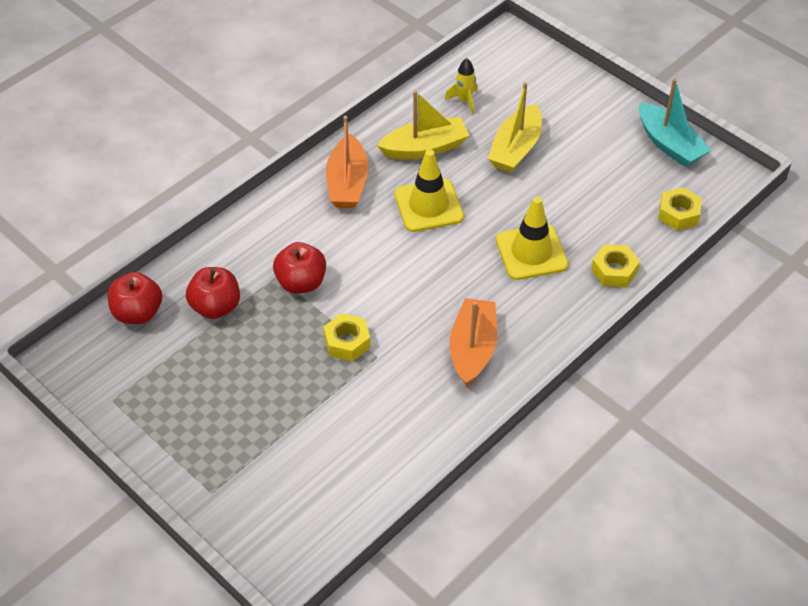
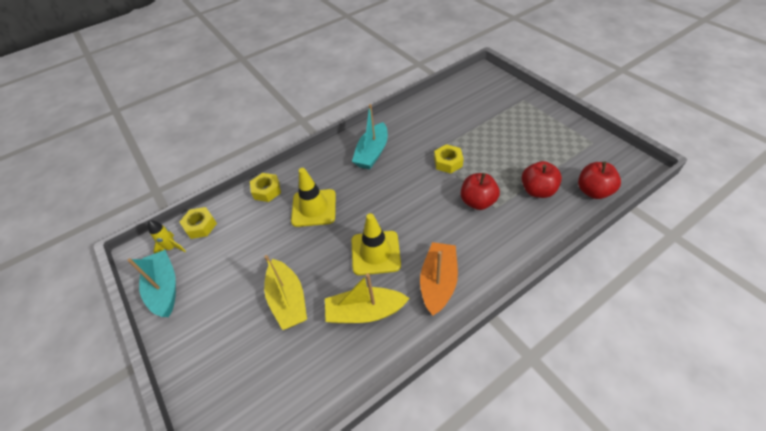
camera: 165 degrees left, 0 degrees up
(464, 101) = (312, 367): yellow rocket -> yellow rocket (172, 248)
(473, 349) = (372, 153): orange boat -> turquoise boat
(515, 149) = (288, 300): yellow boat -> yellow boat turned 120 degrees clockwise

